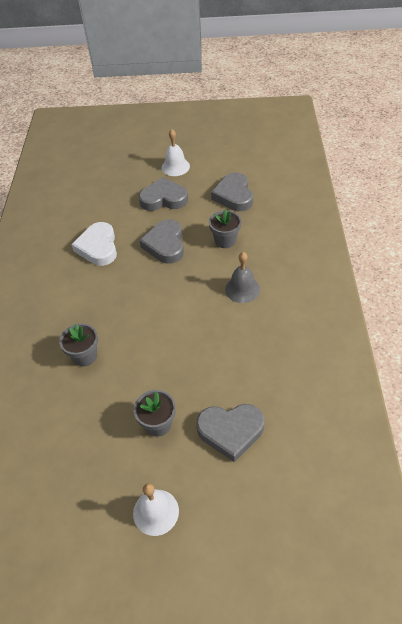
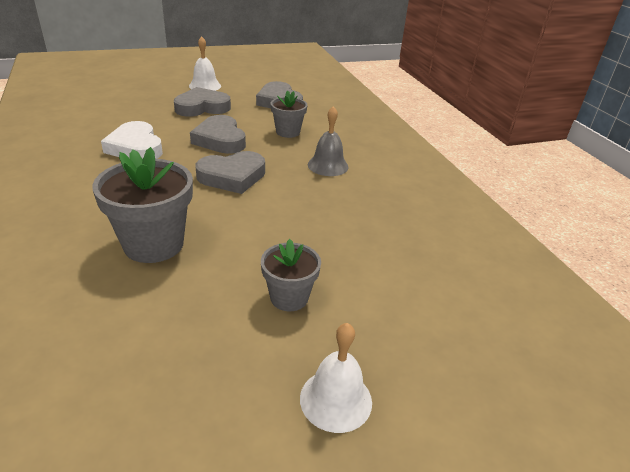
camera: 25 degrees left, 15 degrees down
(85, 356) = (153, 244): grey flower pot -> grey flower pot, size x1.69
(230, 431) = (388, 288): grey heart -> grey heart (232, 177)

